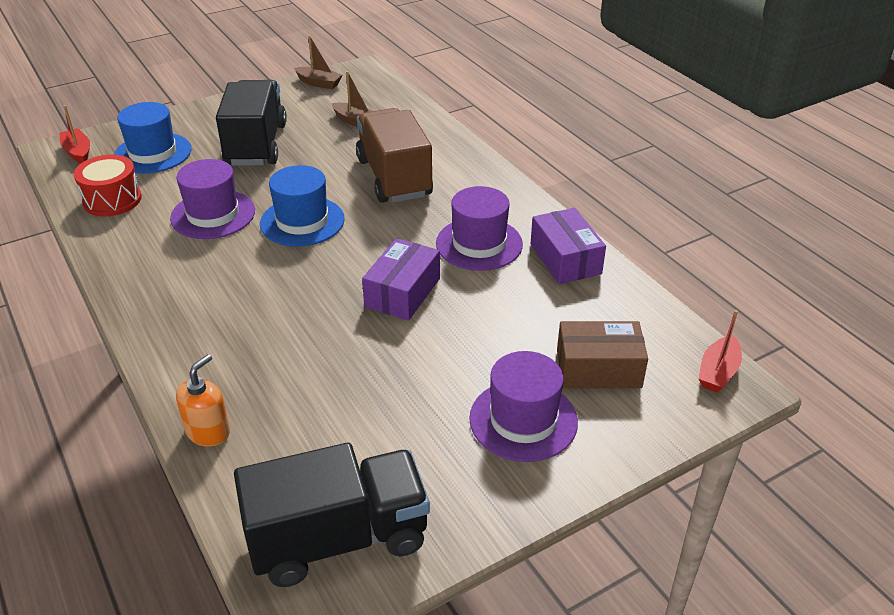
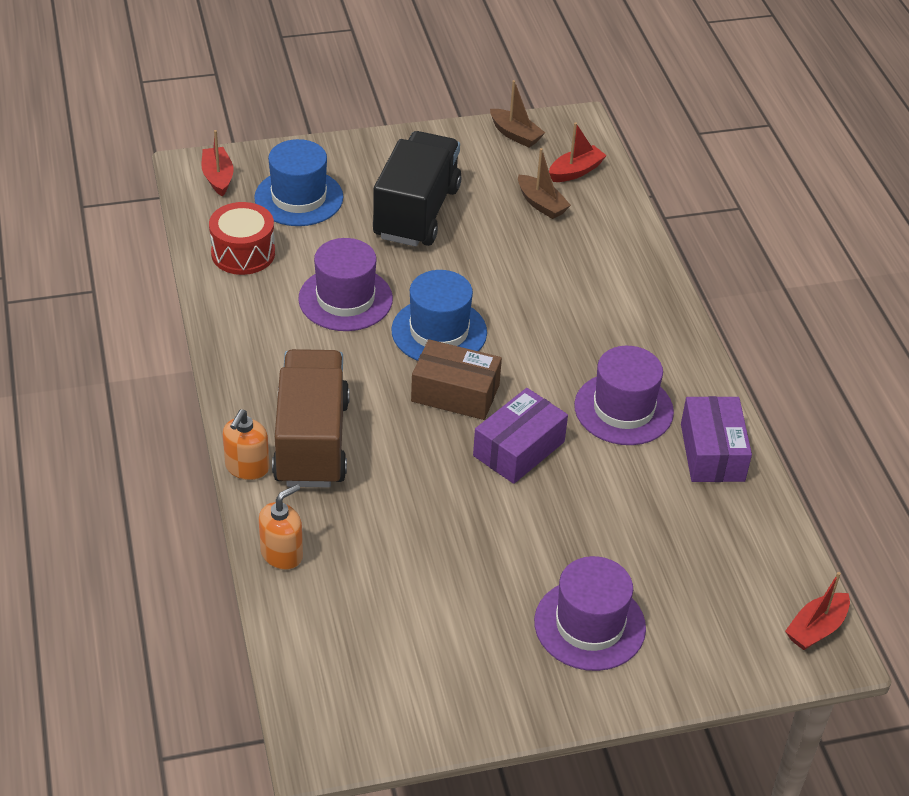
camera: 15 degrees right, 5 degrees up
(154, 364) = (247, 467): none -> orange soap dispenser
(338, 538) = (373, 691): black truck -> none
(374, 97) = (575, 171): none -> red boat
(394, 178) = (559, 296): brown truck -> brown truck (311, 441)
(598, 369) = (690, 591): brown box -> brown box (455, 393)

